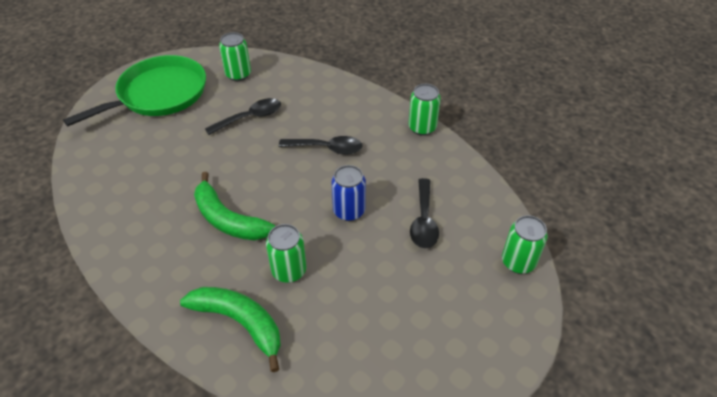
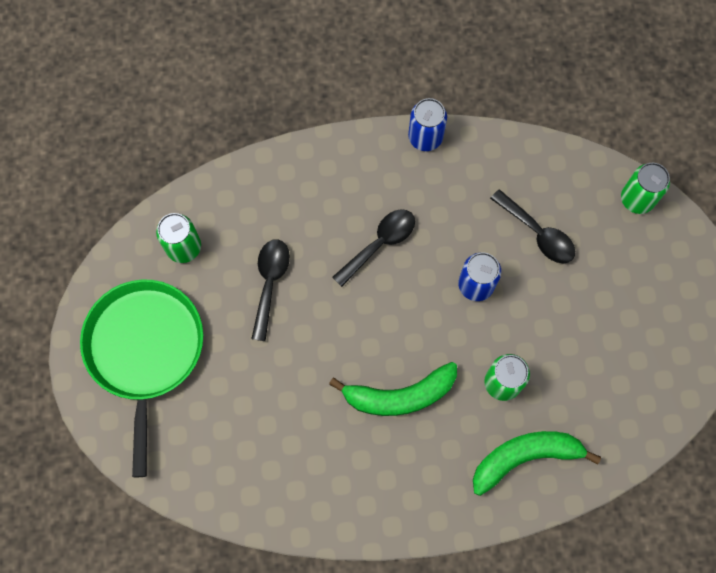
camera: 50 degrees left, 25 degrees up
(422, 127) = (425, 137): green can -> blue can

